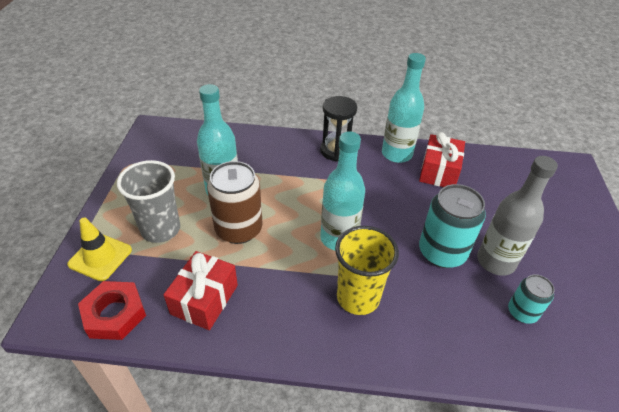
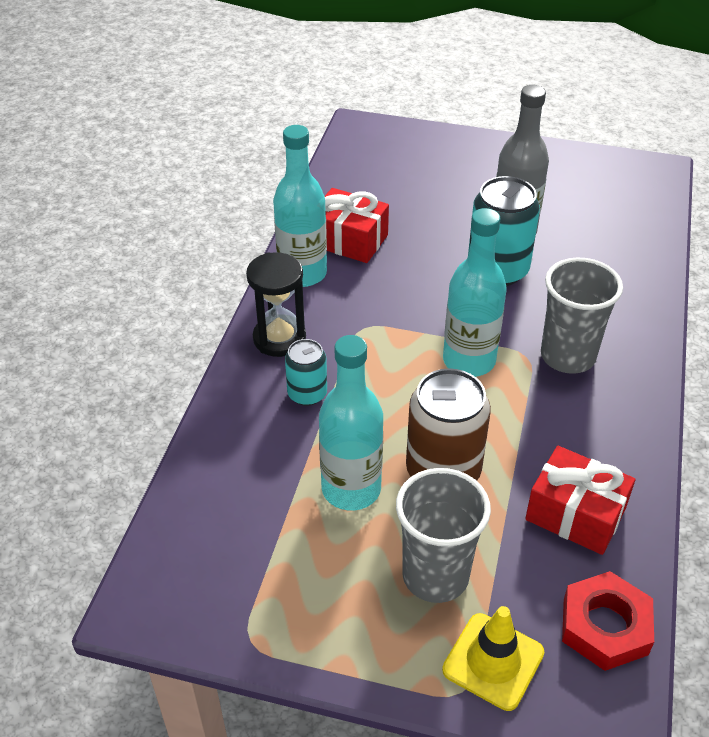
camera: 80 degrees left, 0 degrees up
(358, 297) = (567, 356): yellow cup -> grey cup
(522, 312) = (583, 231): turquoise can -> turquoise can (307, 394)

